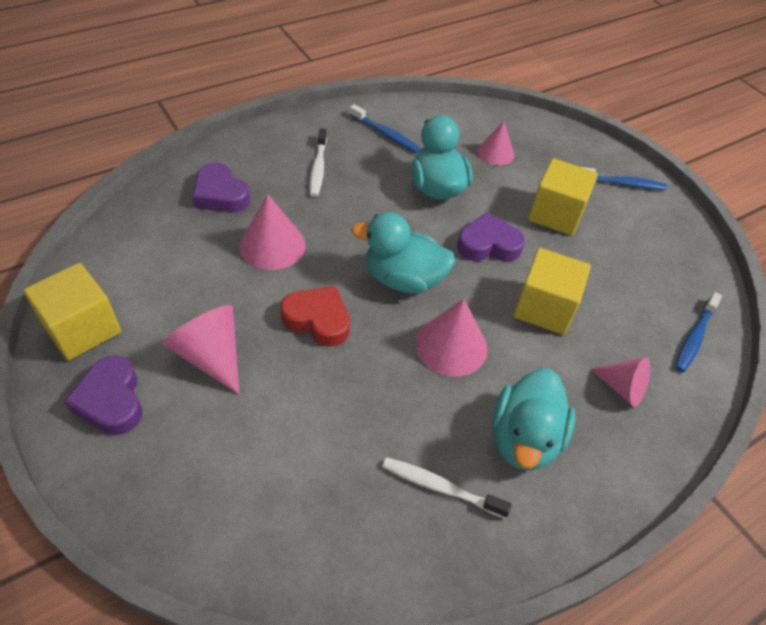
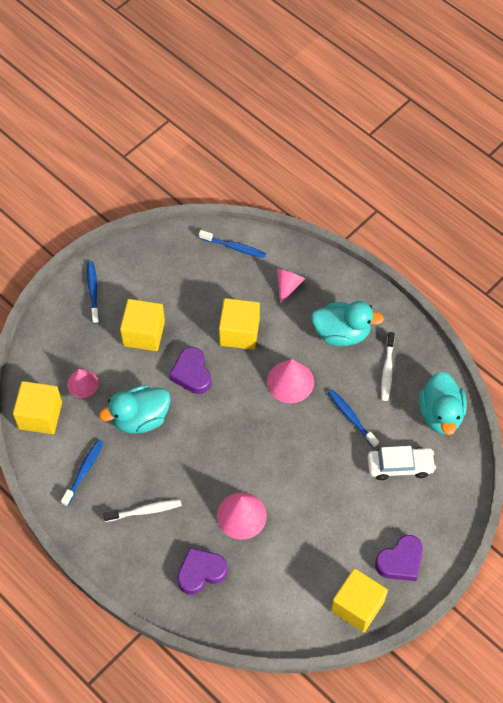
camera: 100 degrees left, 10 degrees up
(211, 356) = (348, 518): pink cone -> none
(220, 195) = (201, 572): purple heart -> purple heart turned 150 degrees counterclockwise
(261, 450) = (400, 466): none -> white car
(318, 320) = (298, 464): red heart -> none
(368, 407) = (351, 418): none -> blue toothbrush
(403, 279) = (244, 421): turquoise duck -> turquoise duck (440, 414)
(463, 117) = (40, 415): none -> yellow cube

